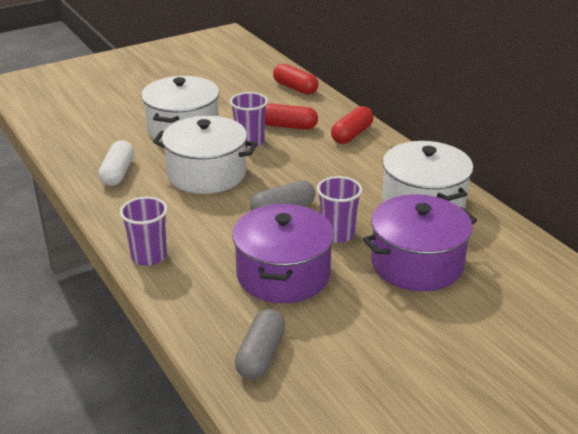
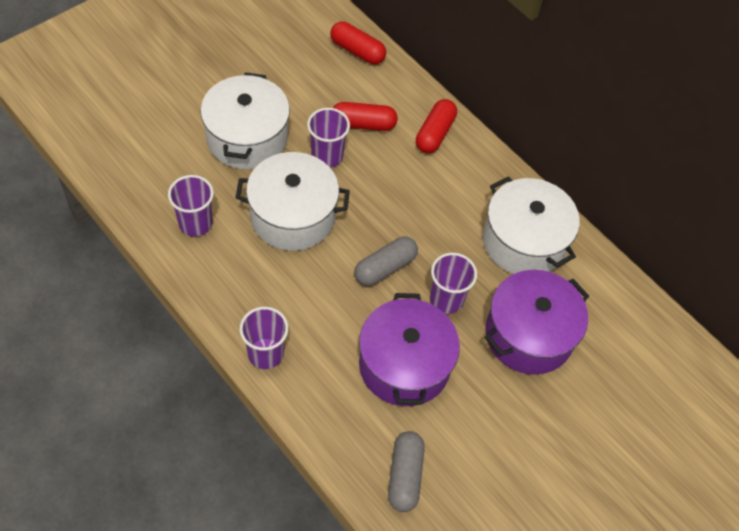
camera: 15 degrees left, 25 degrees up
(118, 173) = (195, 223): white capsule -> purple cup

